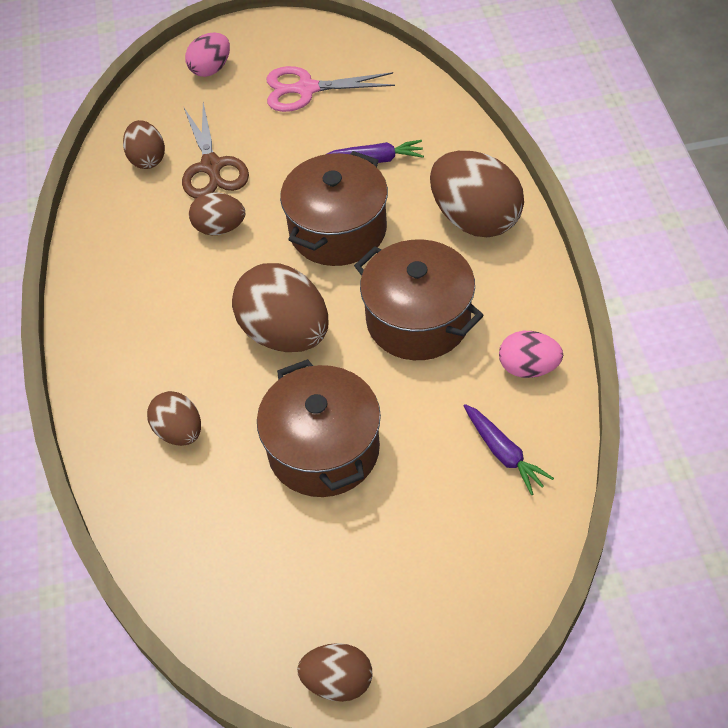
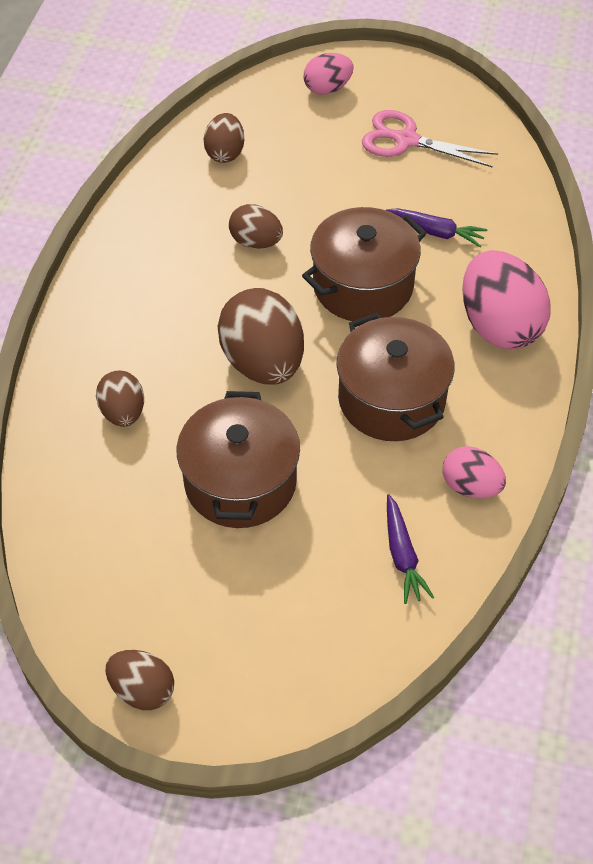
camera: 20 degrees right, 0 degrees up
(211, 166) = (279, 181): brown scissors -> none
(475, 219) = (499, 325): brown egg -> pink egg

